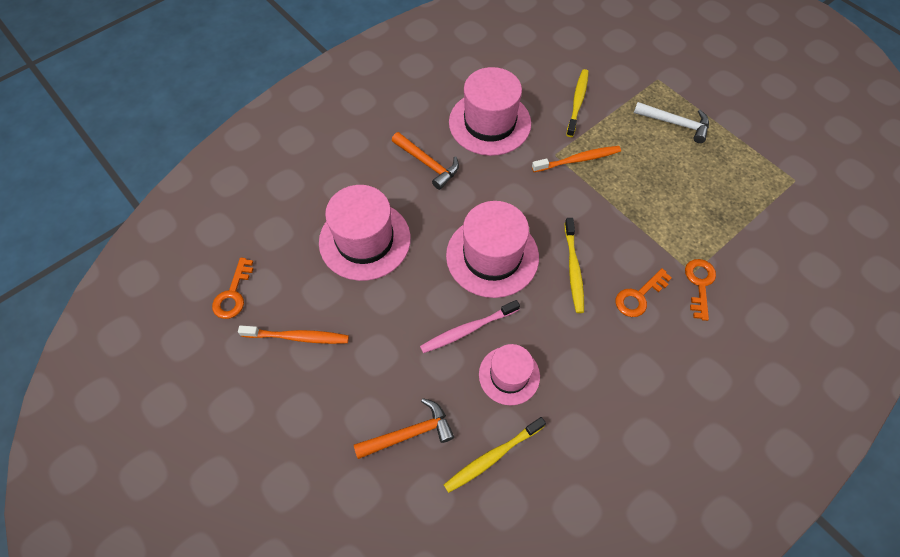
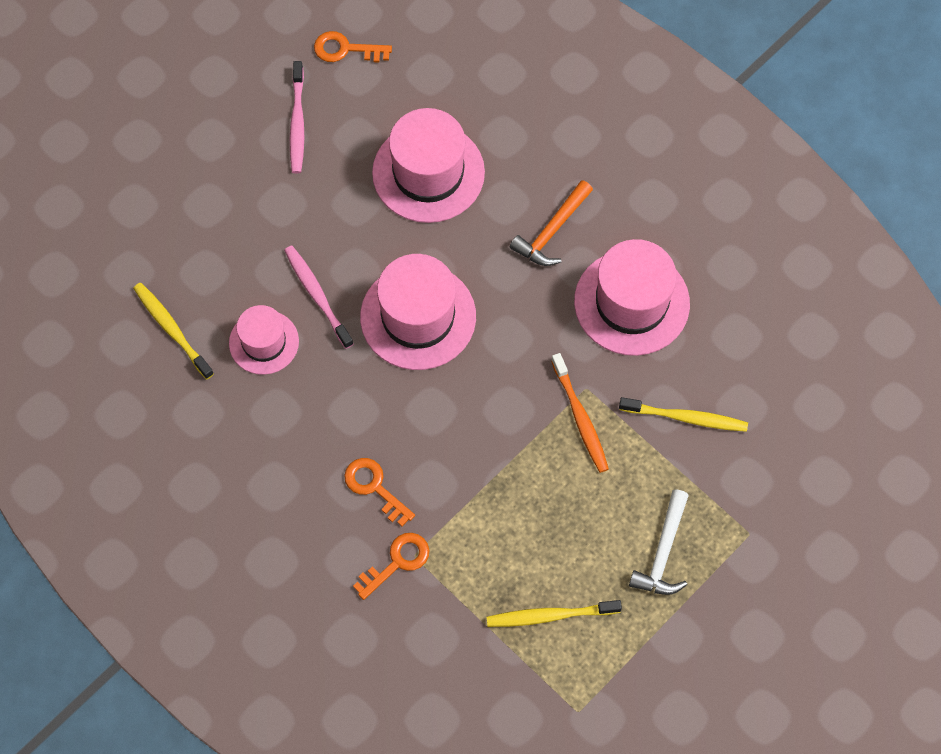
camera: 85 degrees right, 5 degrees up
(298, 337) = (297, 123): orange toothbrush -> pink toothbrush
(410, 433) = (194, 247): orange hammer -> none
(573, 269) = (406, 411): yellow toothbrush -> yellow toothbrush (549, 615)
(699, 284) = (397, 562): orange key -> orange key turned 45 degrees counterclockwise

